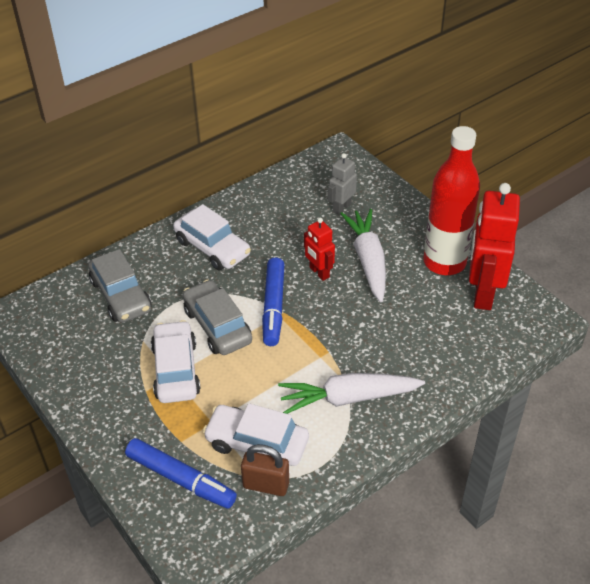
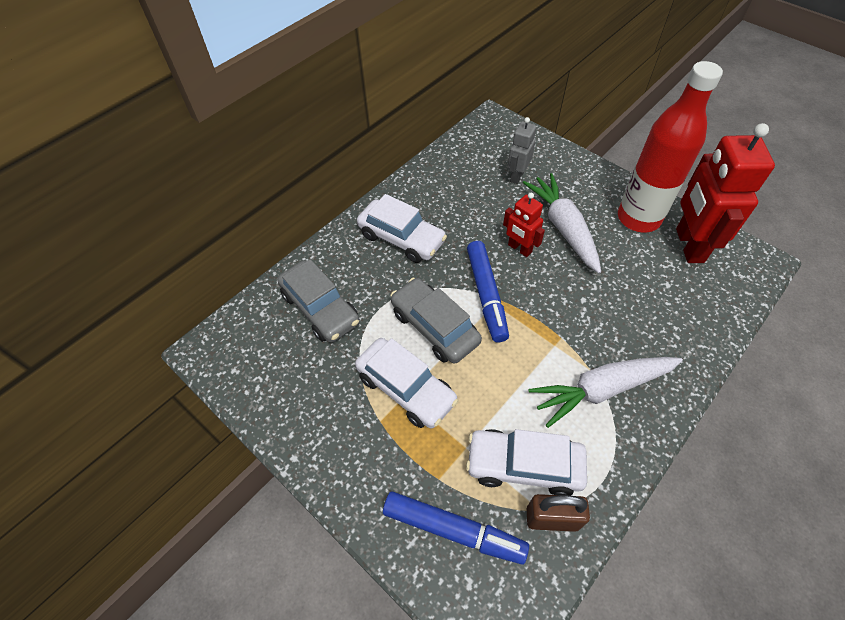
camera: 10 degrees left, 10 degrees up
(176, 370) = (406, 388): white car -> white car turned 150 degrees clockwise

